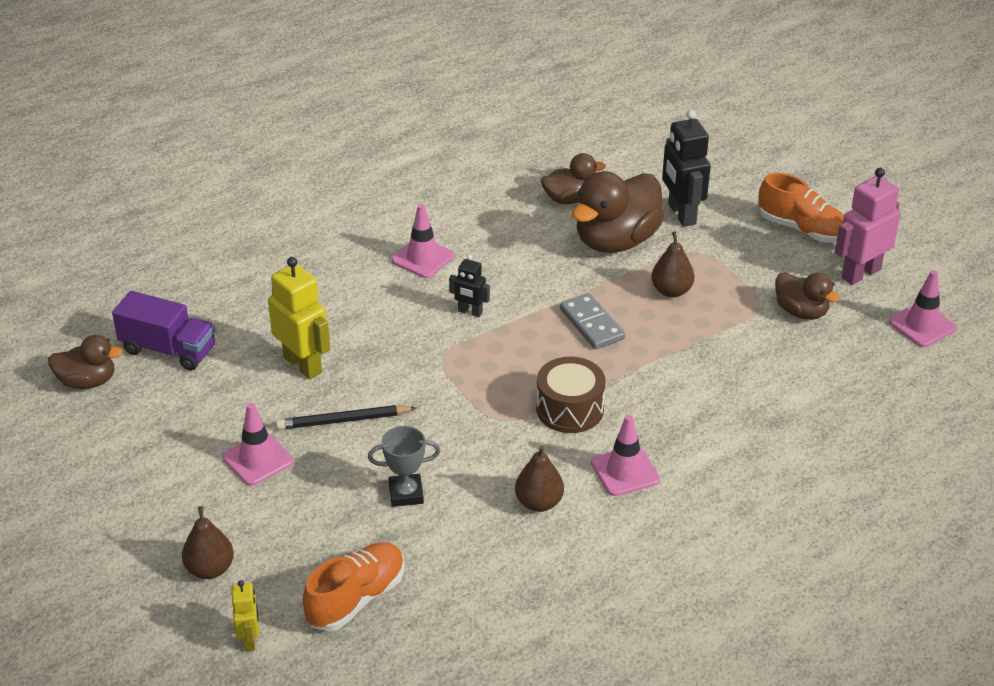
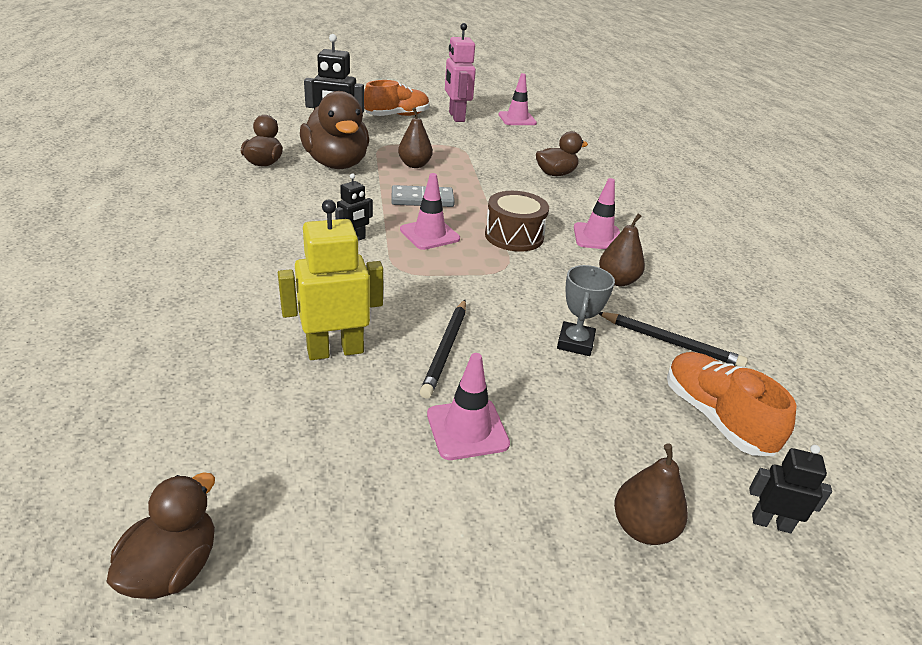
camera: 70 degrees left, 5 degrees down
(168, 349) = (196, 453): purple truck -> none
(249, 639) = (771, 523): yellow robot -> black robot
(423, 258) = (253, 239): pink traffic cone -> pink traffic cone (429, 234)
(451, 557) = (671, 342): none -> black pencil
(801, 312) = (476, 139): brown duck -> brown duck (555, 174)

